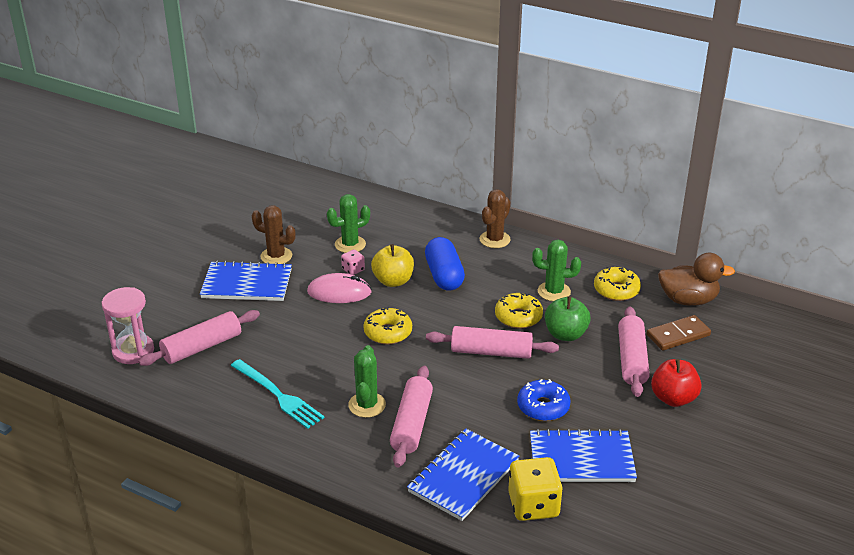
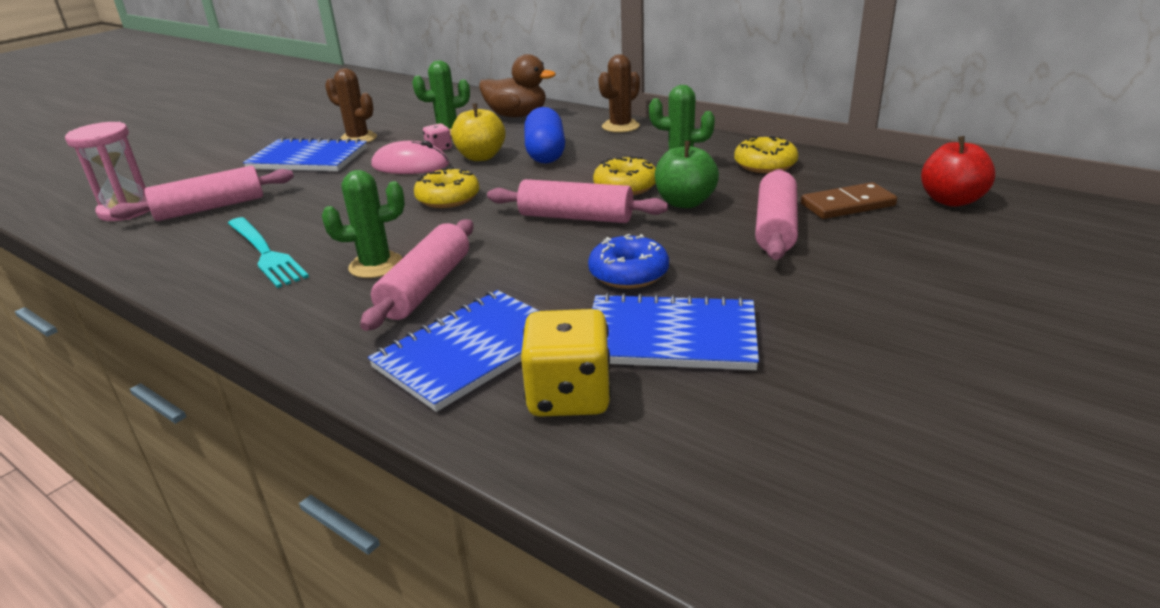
camera: 10 degrees right, 5 degrees down
(367, 405) = (376, 265): green cactus -> green cactus turned 60 degrees clockwise
(673, 398) = (835, 269): red apple -> red apple (951, 200)
(688, 300) = (864, 174): brown duck -> brown duck (517, 115)

